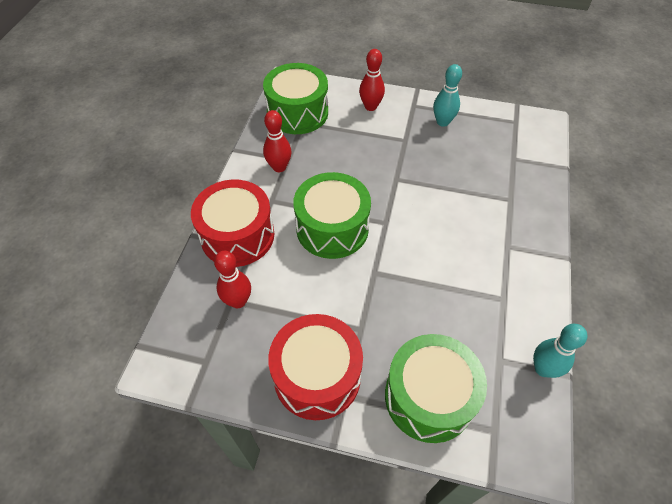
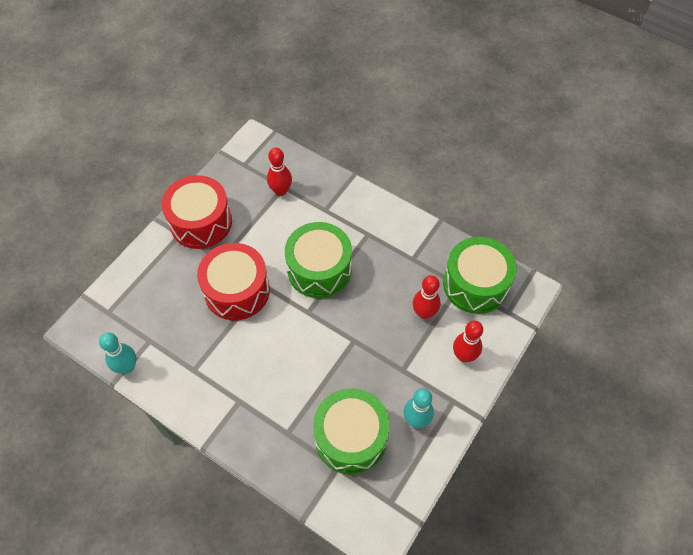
camera: 110 degrees right, 5 degrees up
(237, 235) = (340, 202): red drum -> red drum (237, 290)
(279, 167) = (405, 249): red bowling pin -> red bowling pin (424, 313)
(429, 397) = (151, 282): green drum -> green drum (351, 437)

